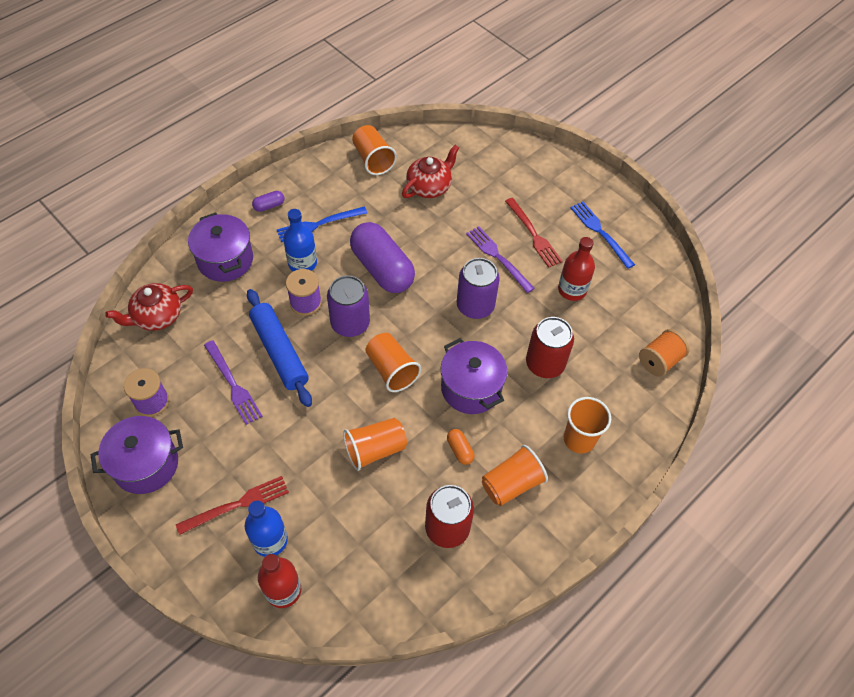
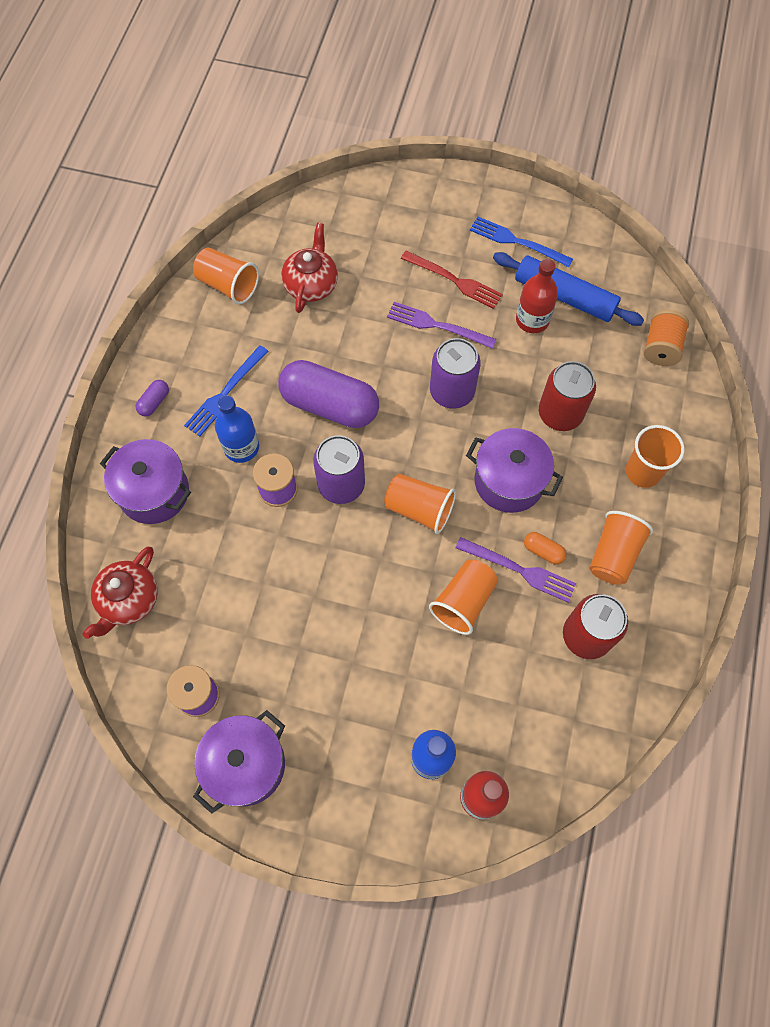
camera: 30 degrees left, 10 degrees up
(233, 385) = (270, 624): purple fork -> purple fork (519, 570)
(237, 504) = (372, 744): red fork -> none
(279, 352) = (291, 559): blue rolling pin -> blue rolling pin (564, 296)

